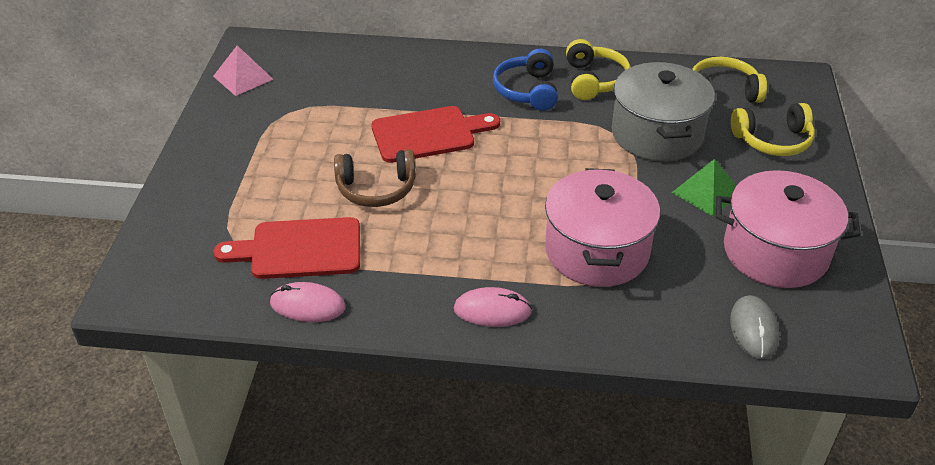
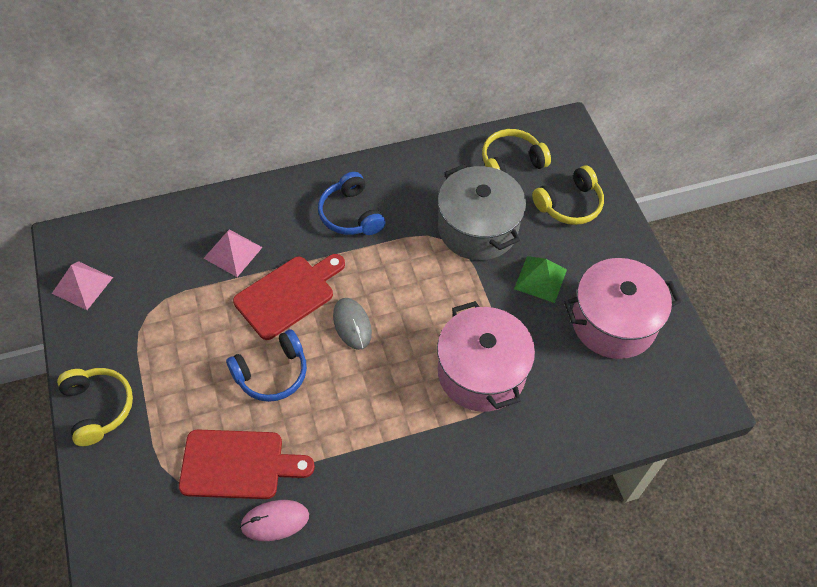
camera: 25 degrees left, 15 degrees up
(299, 249) = (238, 465): red cutting board -> red cutting board turned 150 degrees counterclockwise
(376, 189) = (272, 373): brown headphones -> blue headphones
(394, 89) = (233, 252): none -> pink pyramid
(492, 310) = (426, 465): pink mouse -> none
(594, 80) = (402, 183): yellow headphones -> yellow headphones (98, 407)
(753, 329) = (625, 405): grey mouse -> grey mouse (352, 324)

